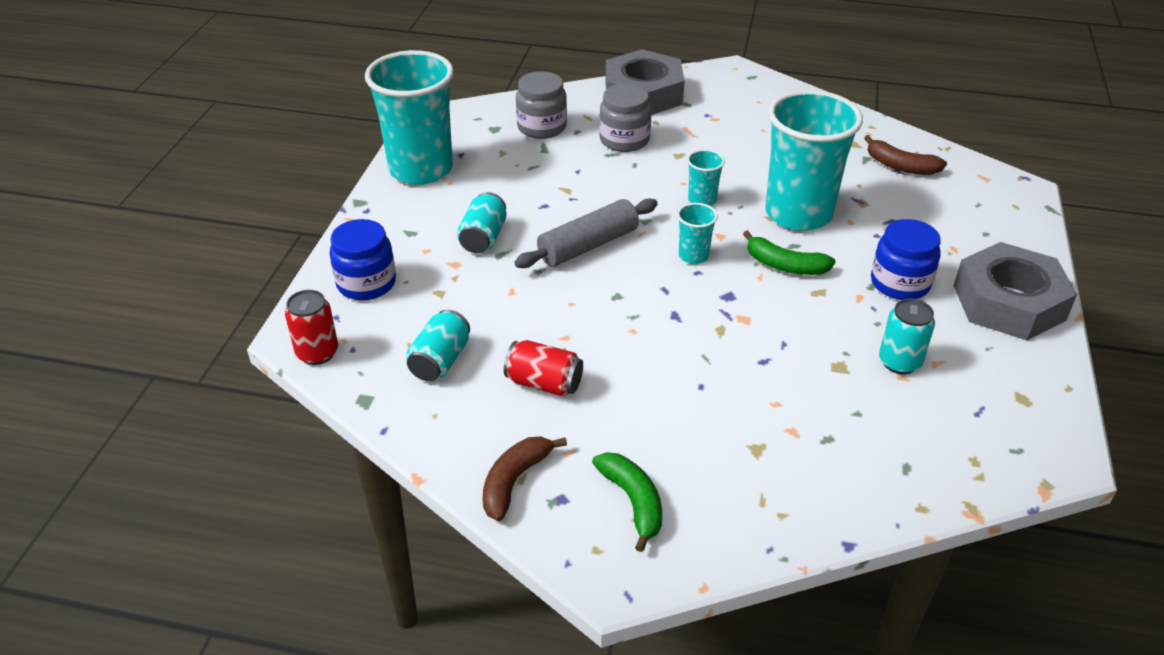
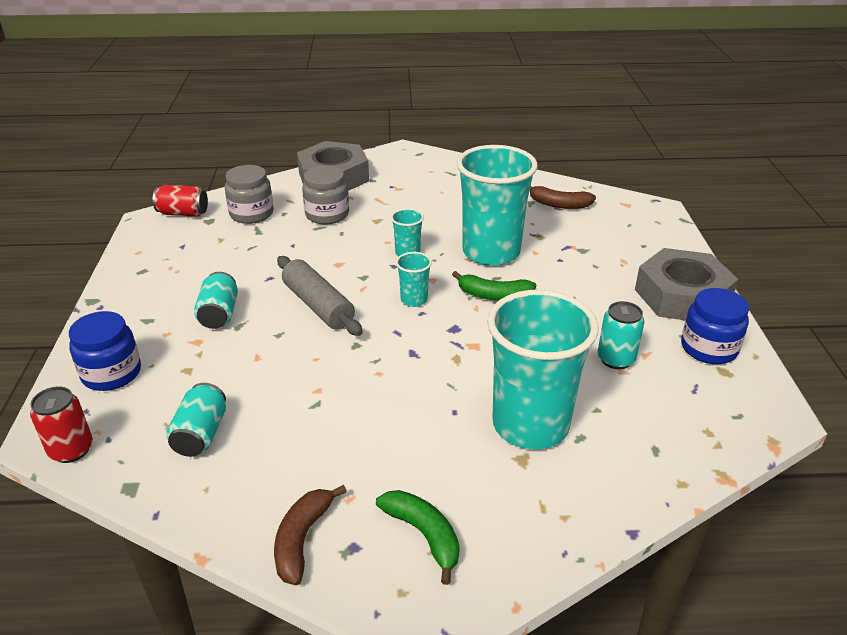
camera: 15 degrees left, 5 degrees down
(421, 169) = (147, 264): turquoise cup -> turquoise cup (530, 425)
(544, 383) = (308, 436): red can -> red can (183, 213)
(588, 245) = (318, 305): grey rolling pin -> grey rolling pin turned 75 degrees counterclockwise
(900, 283) = (592, 294): blue jar -> blue jar (708, 348)

